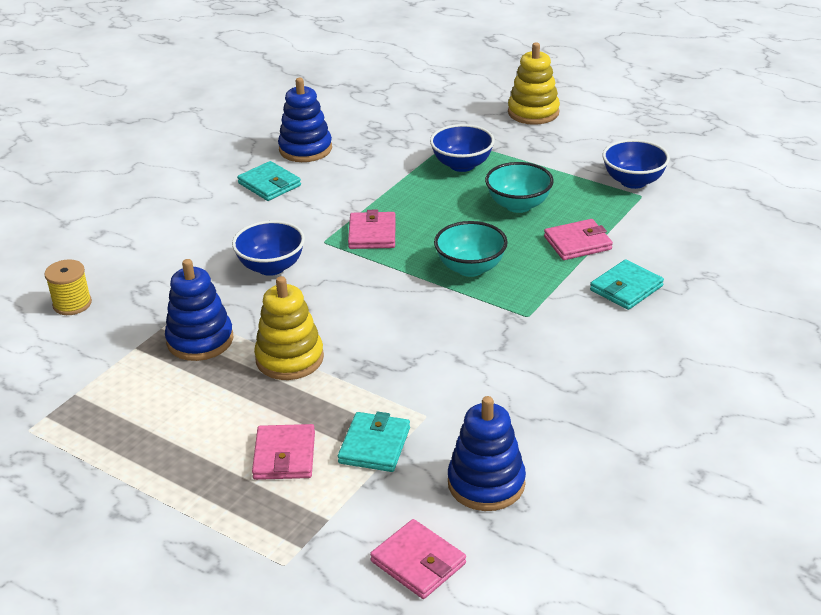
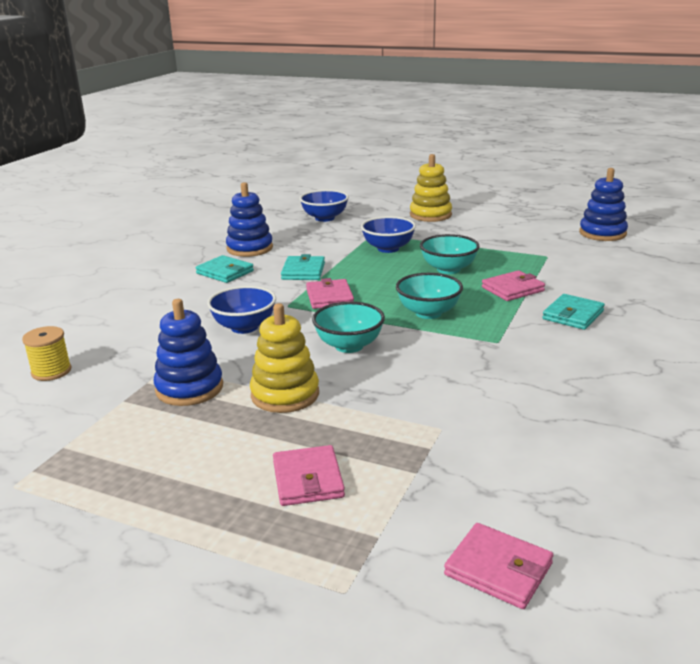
camera: 10 degrees left, 10 degrees down
(371, 304) = (349, 346): none -> turquoise bowl
(374, 445) = (400, 460): turquoise wallet -> turquoise wallet (303, 271)
(486, 483) = (532, 481): blue stacking toy -> blue stacking toy (602, 233)
(633, 181) = (535, 248): blue bowl -> blue bowl (325, 218)

